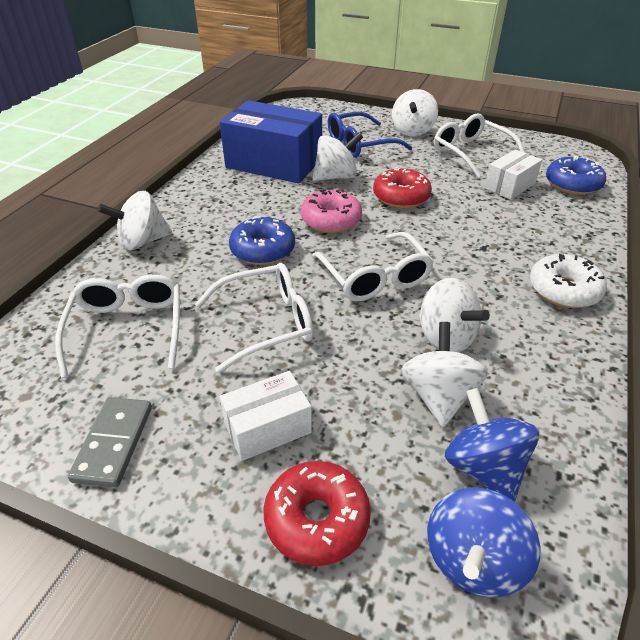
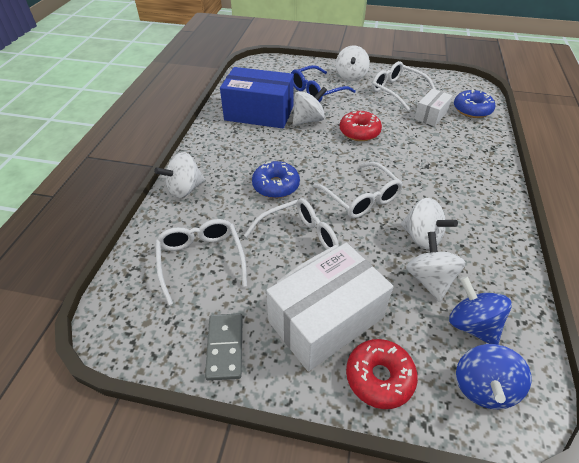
camera: 10 degrees left, 5 degrees up
(267, 428) = (326, 319): white box -> white box, size x1.91
(331, 220) = (316, 156): pink donut -> none
(563, 290) = (487, 192): white donut -> none

